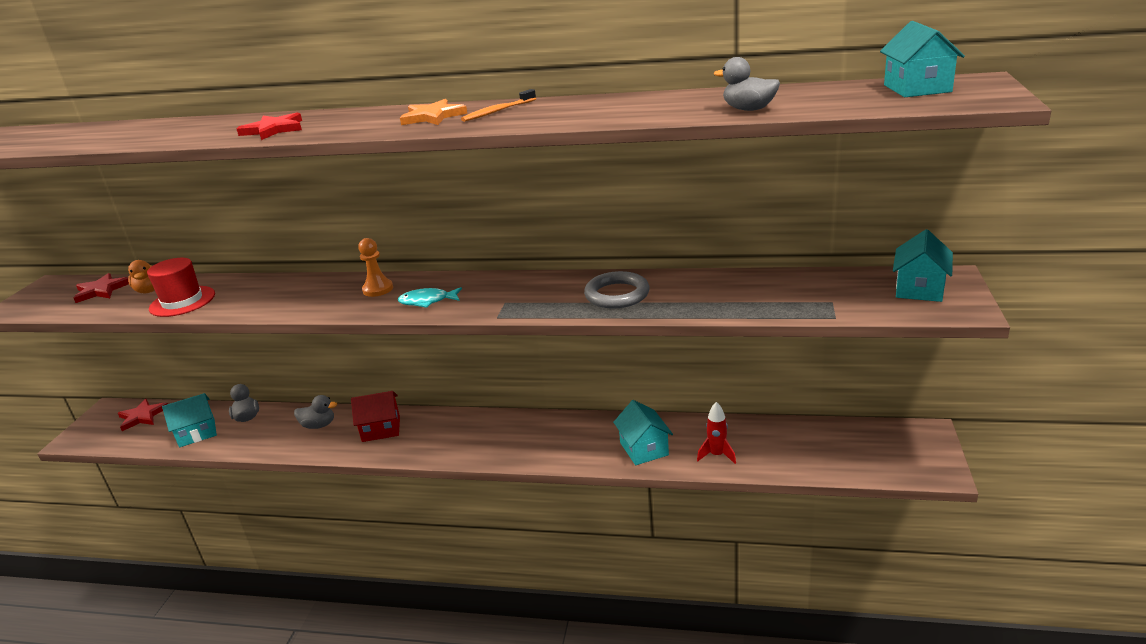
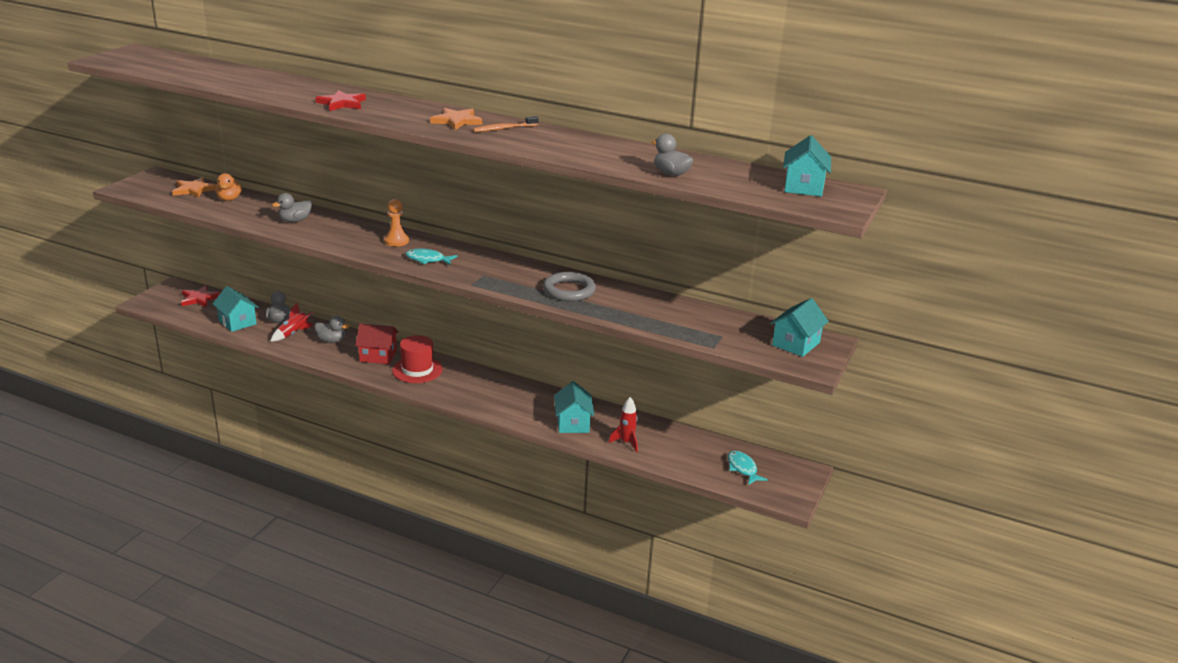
camera: 10 degrees right, 0 degrees up
(101, 290) = (194, 190): red star -> orange star
(182, 301) = (250, 214): red hat -> red hat (417, 370)
(197, 433) = (237, 322): turquoise house -> turquoise house turned 60 degrees clockwise
(242, 296) = (295, 220): none -> grey duck
(270, 429) = (293, 333): none -> red rocket
(862, 449) = (742, 468): none -> turquoise fish

